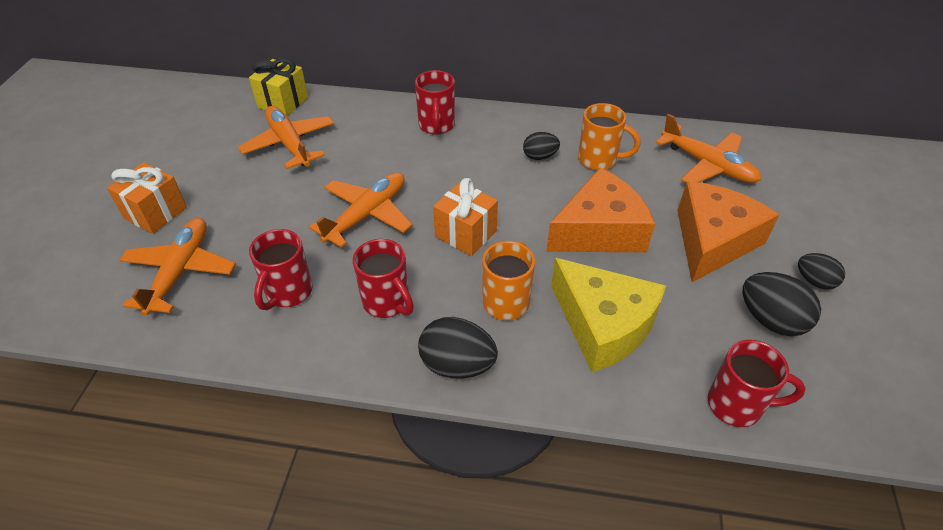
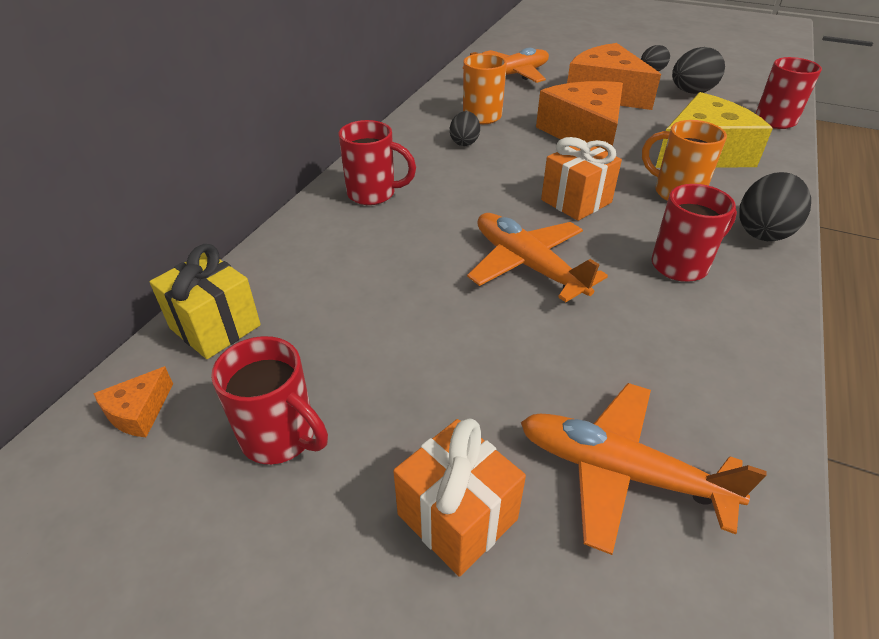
camera: 75 degrees left, 5 degrees down
(221, 99) = (138, 412): none -> orange cheese
(288, 292) = (667, 345): red mug -> red mug (280, 437)
(289, 144) = (337, 325): orange plane -> none

